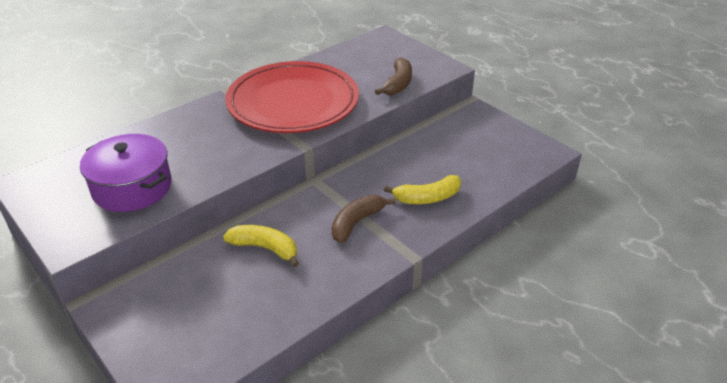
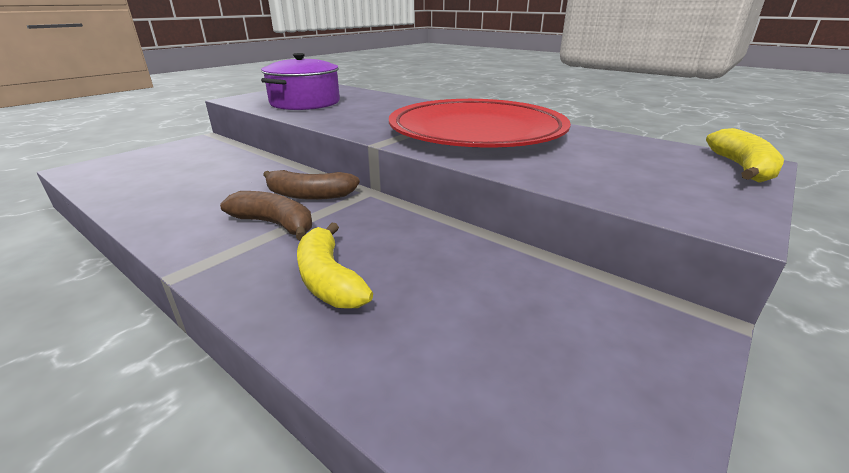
camera: 80 degrees right, 10 degrees down
(265, 248) = (245, 181): yellow banana -> yellow banana (742, 168)
(398, 84) = (596, 182): brown banana -> brown banana (309, 195)

